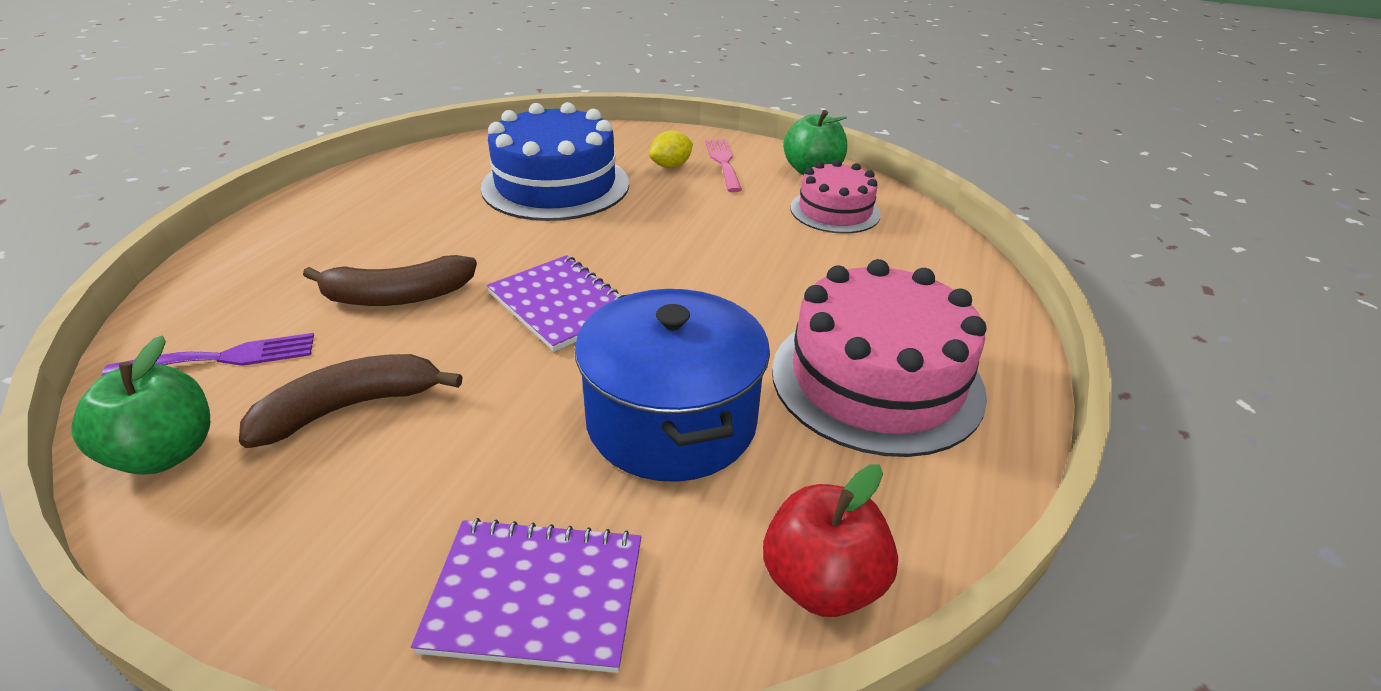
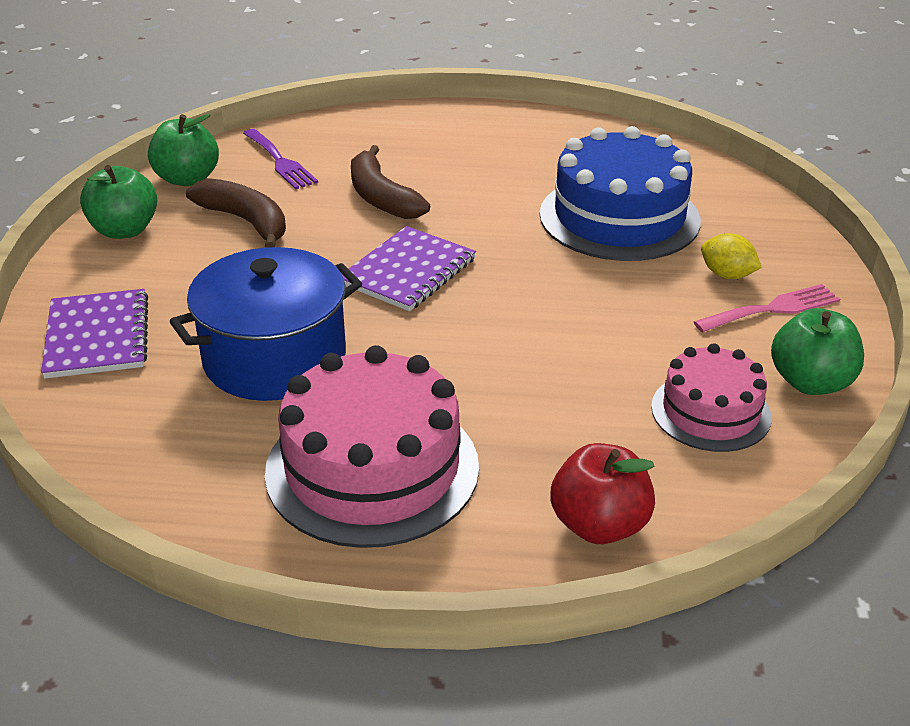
camera: 75 degrees right, 0 degrees up
(250, 542) = (124, 230): none -> green apple
(822, 583) = (121, 455): red apple -> red apple (599, 525)

